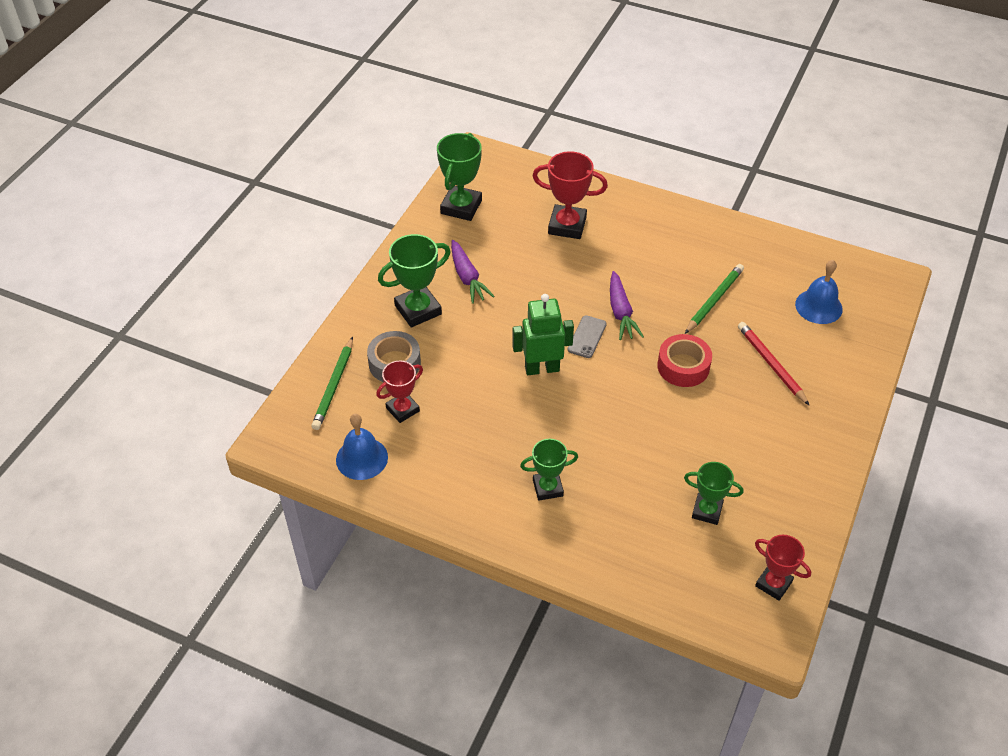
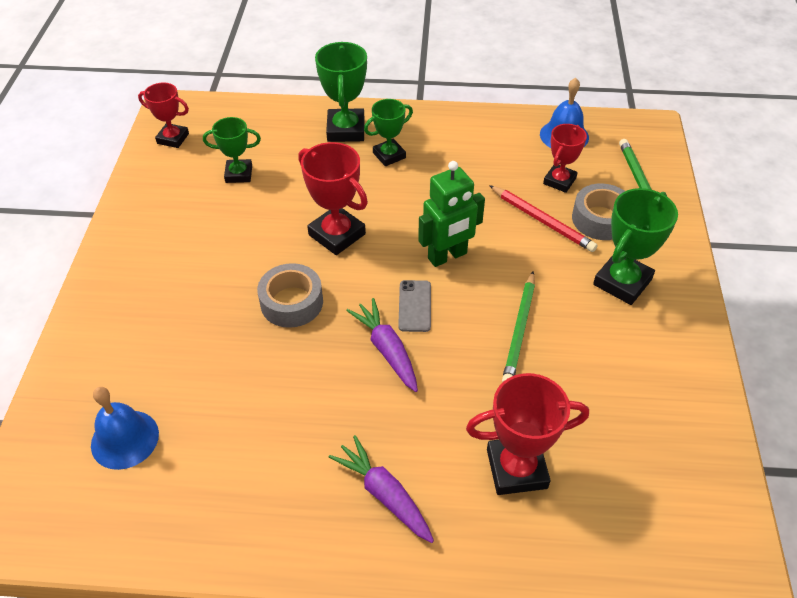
camera: 160 degrees right, 0 degrees up
(461, 207) = (683, 452): green trophy -> green trophy (346, 130)
(467, 278) = (596, 340): purple carrot -> purple carrot (384, 494)
(628, 415) = (337, 234): none -> red trophy
(683, 366) = (292, 302): red tape -> grey tape
(714, 300) = (271, 405): green pencil -> green pencil (519, 330)
(771, 364) = (187, 335): red pencil -> red pencil (542, 221)

